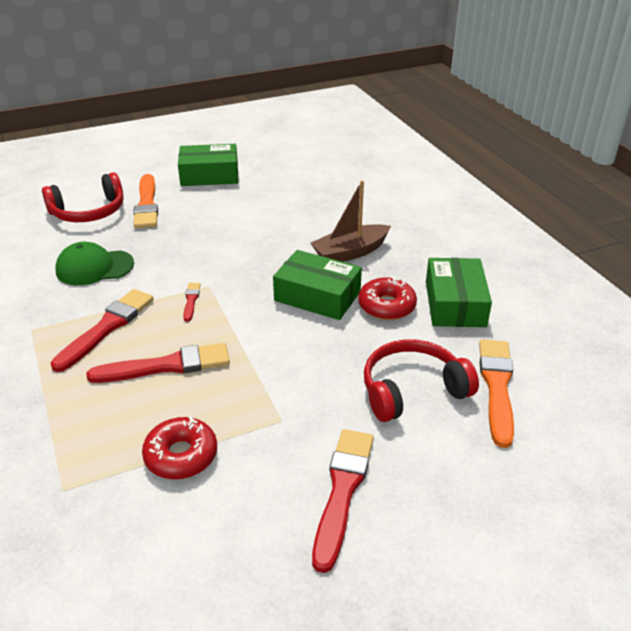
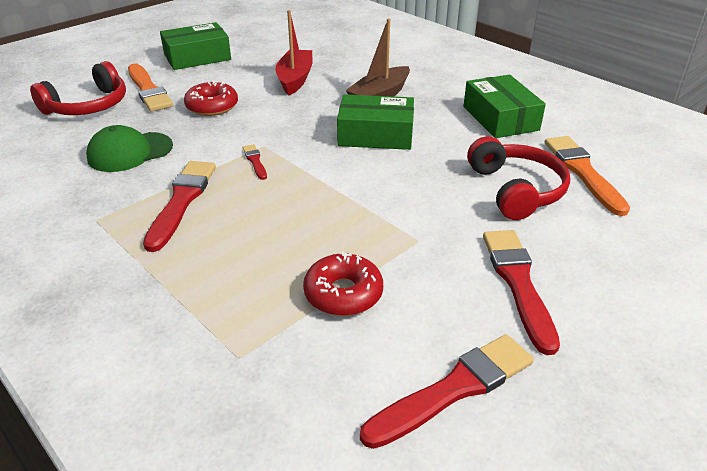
camera: 20 degrees left, 0 degrees up
(167, 366) = (271, 220): red brush -> red brush (454, 389)
(282, 217) = (295, 79): none -> red boat
(386, 306) = (444, 131): red donut -> red donut (212, 106)
(412, 390) = (516, 190): red headphones -> red headphones turned 120 degrees clockwise

